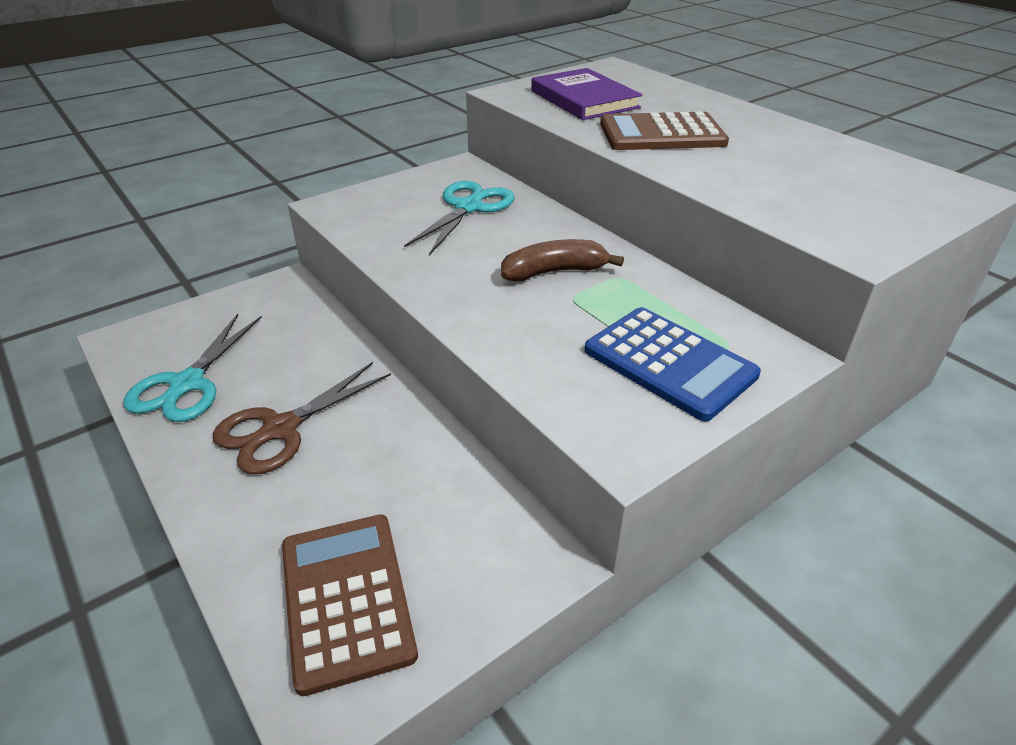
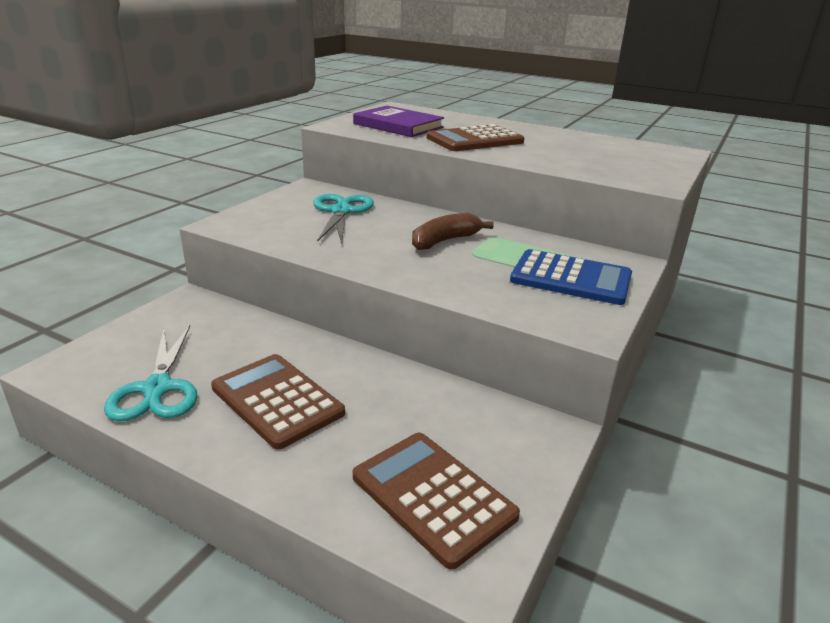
camera: 25 degrees left, 10 degrees down
(281, 429) = (277, 400): brown scissors -> brown calculator

